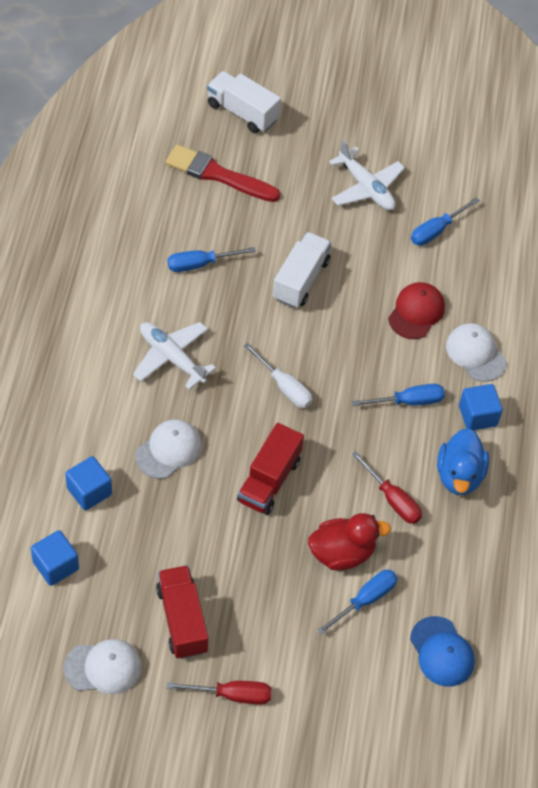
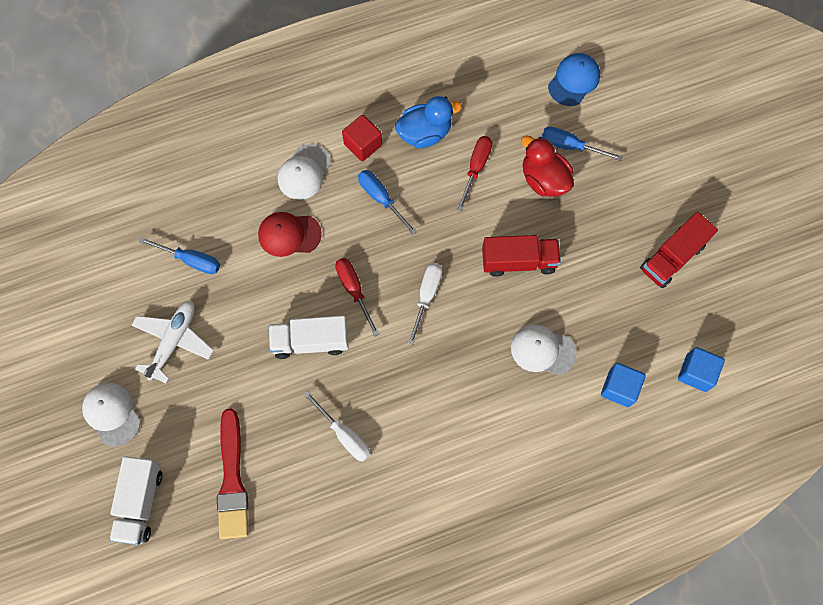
camera: 115 degrees left, 15 degrees up
(103, 667) = (745, 289): white cap -> white cap (112, 414)
(172, 358) = (455, 400): white plane -> none
(200, 264) = (344, 435): blue screwdriver -> white screwdriver
(232, 695) = (701, 193): red screwdriver -> red screwdriver (354, 290)
(477, 416) = (363, 145): blue cube -> red cube

